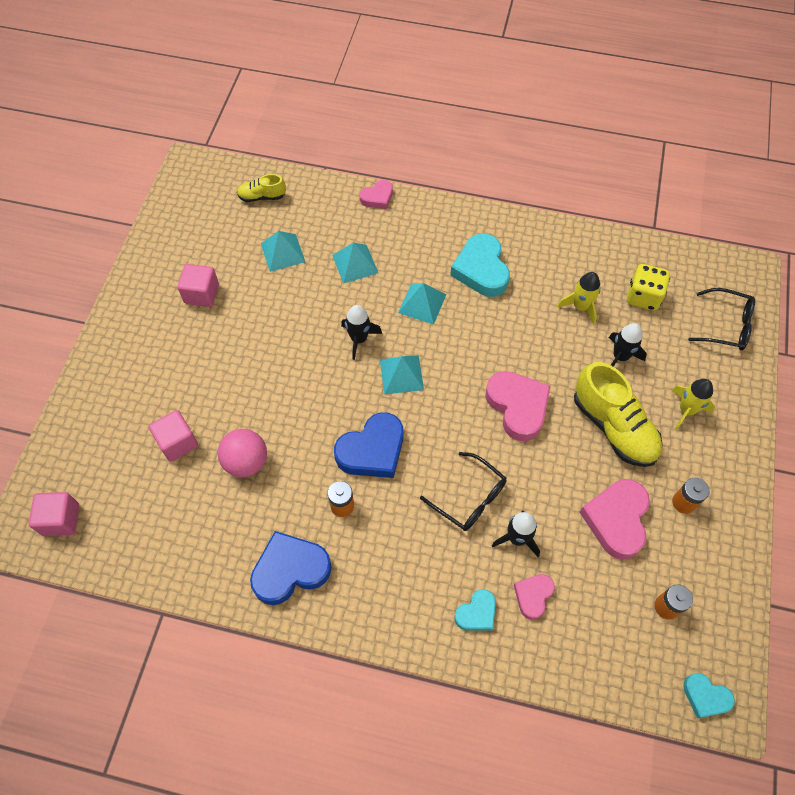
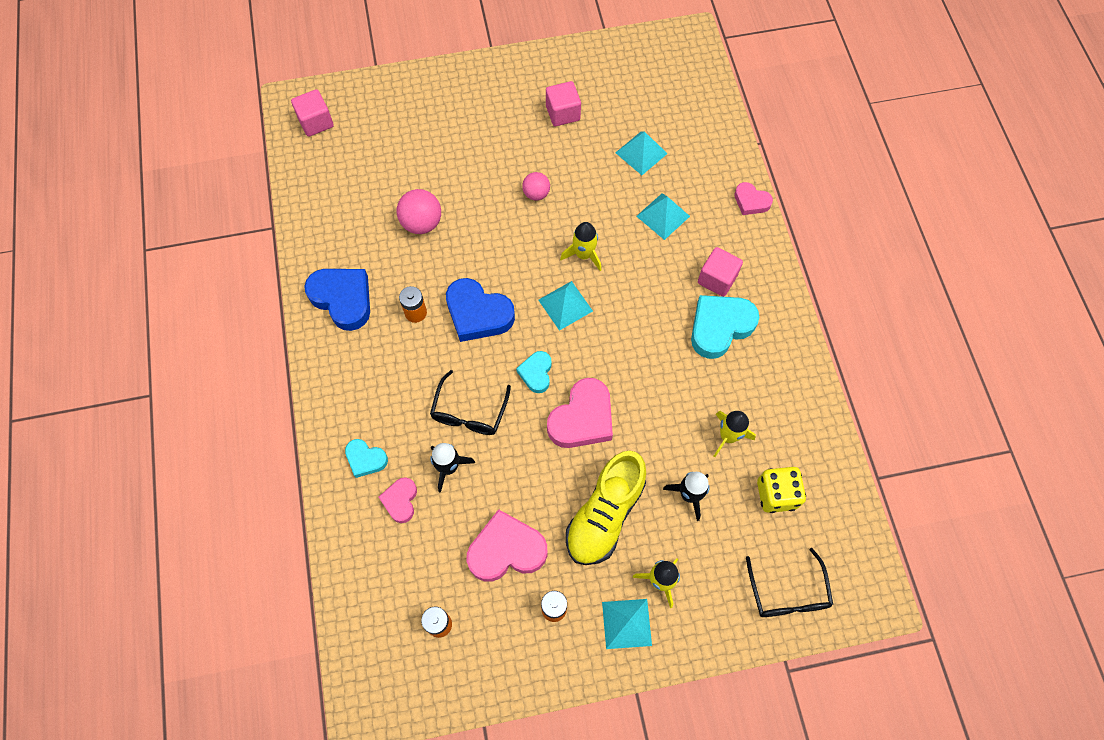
camera: 65 degrees right, 5 degrees up
(177, 442) = (415, 166): pink cube -> pink cube (717, 279)
(262, 196) = (692, 108): yellow shoe -> none
(274, 350) = (536, 194): none -> pink ball
(359, 339) = (583, 255): black rocket -> yellow rocket
(422, 303) = (651, 291): turquoise pyramid -> turquoise pyramid (627, 623)
(533, 596) = (400, 501): pink heart -> pink heart turned 90 degrees counterclockwise
(705, 697) = (367, 686): turquoise heart -> turquoise heart (536, 373)

